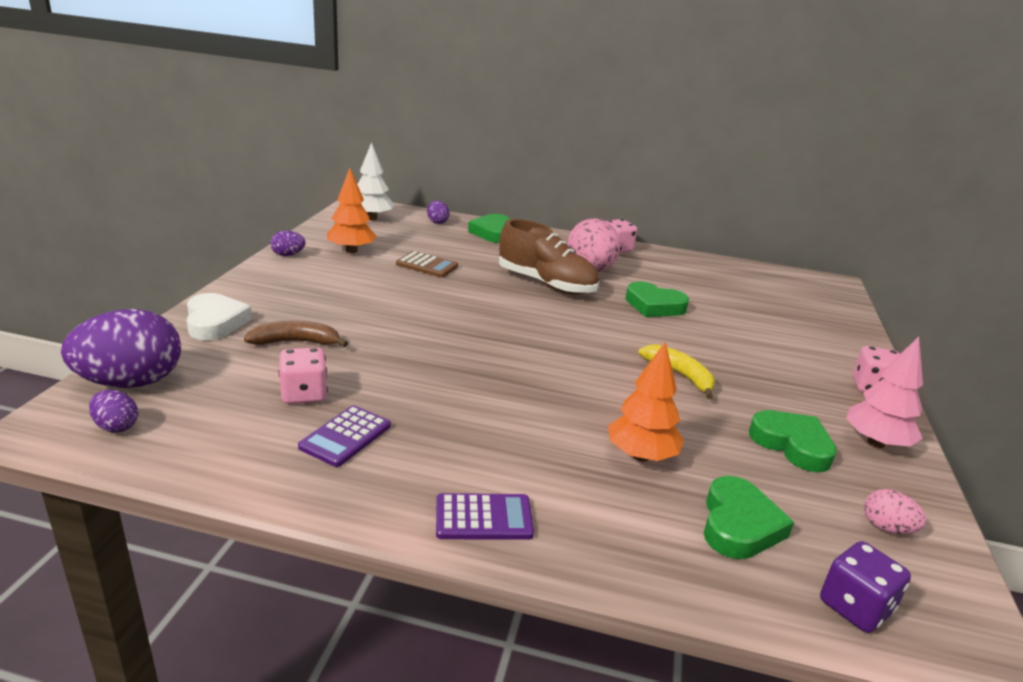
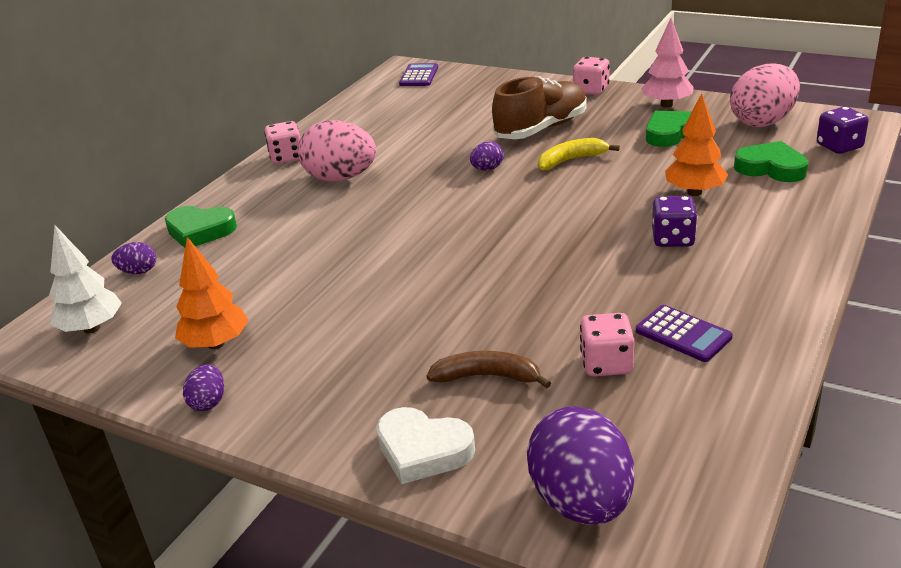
camera: 70 degrees left, 5 degrees up
(116, 426) = (680, 495): purple egg -> purple egg (487, 169)
(215, 322) = (423, 450): white heart -> white heart turned 150 degrees counterclockwise
(296, 342) = (487, 376): brown banana -> brown banana turned 90 degrees clockwise
(427, 265) = (289, 283): brown calculator -> none
(483, 518) = (787, 265): purple calculator -> purple calculator (419, 76)
(527, 436) = (673, 239): none -> purple dice
(546, 284) = (368, 206): brown shoe -> brown shoe (541, 129)
(654, 305) = (434, 154): green heart -> none
(886, 528) = (762, 122): pink egg -> pink egg, size x2.15

